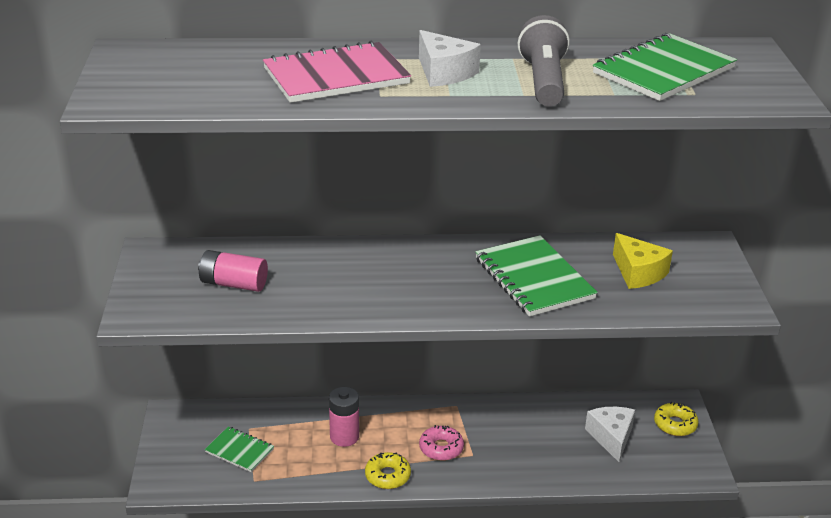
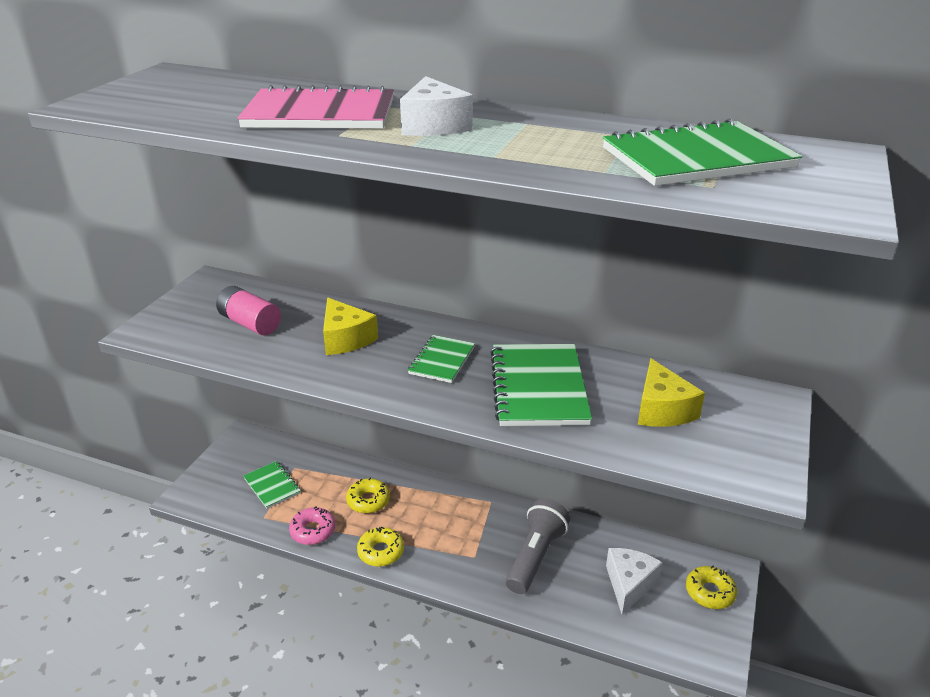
camera: 25 degrees right, 0 degrees up
(337, 277) = (345, 339): none -> yellow cheese
(344, 437) = (368, 501): pink battery -> yellow donut
(438, 275) = (442, 360): none -> green notebook
(441, 448) = (448, 540): pink donut -> pink donut (313, 531)
(543, 81) = (534, 148): grey flashlight -> grey flashlight (535, 556)

